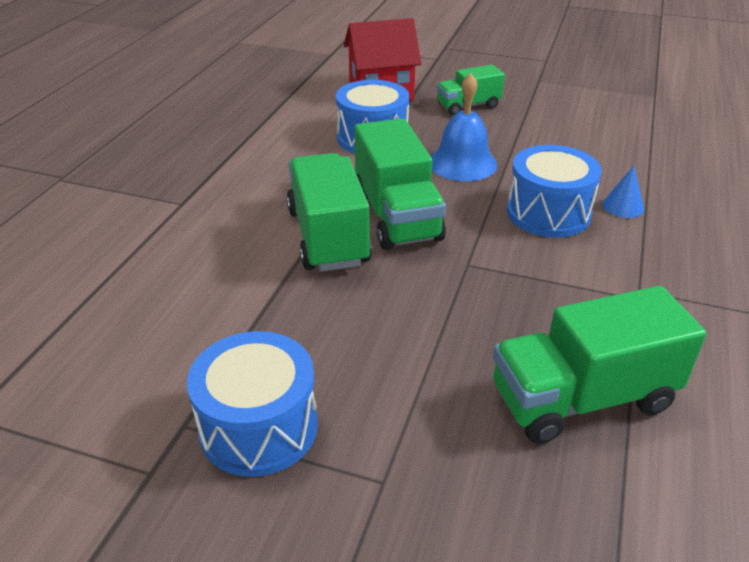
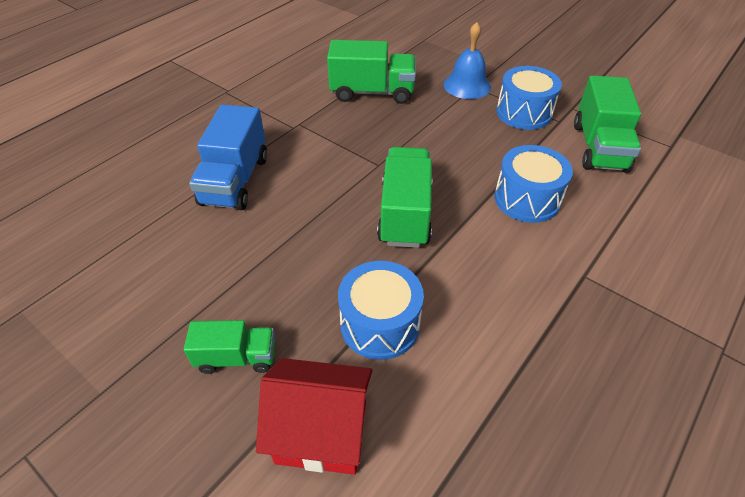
camera: 160 degrees left, 10 degrees up
(328, 237) = (464, 208): green truck -> green truck (599, 147)
(462, 163) = (315, 259): blue bell -> blue bell (467, 85)
(548, 213) = (292, 188): blue drum -> blue drum (527, 199)
(623, 206) = (235, 180): blue cone -> blue truck

